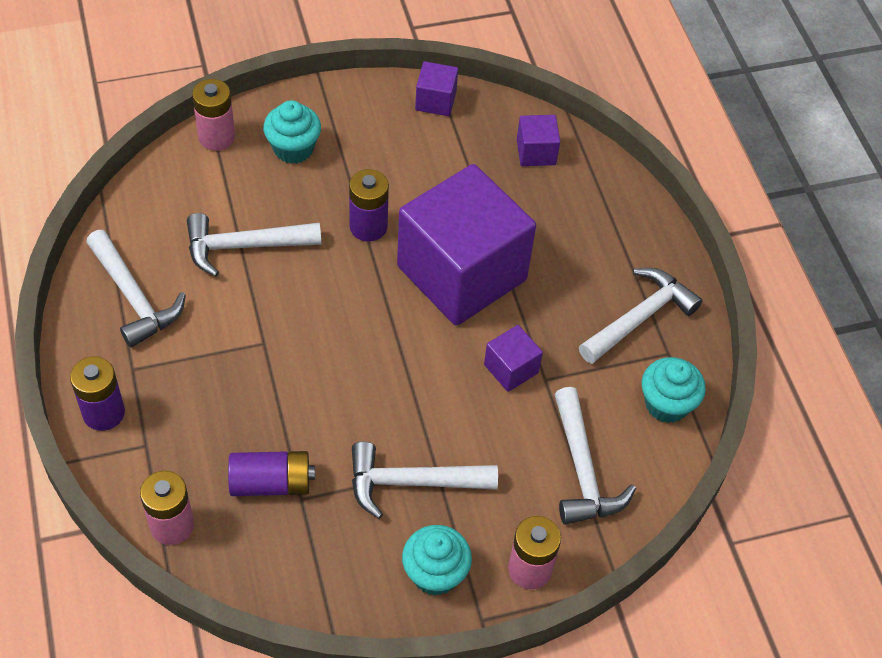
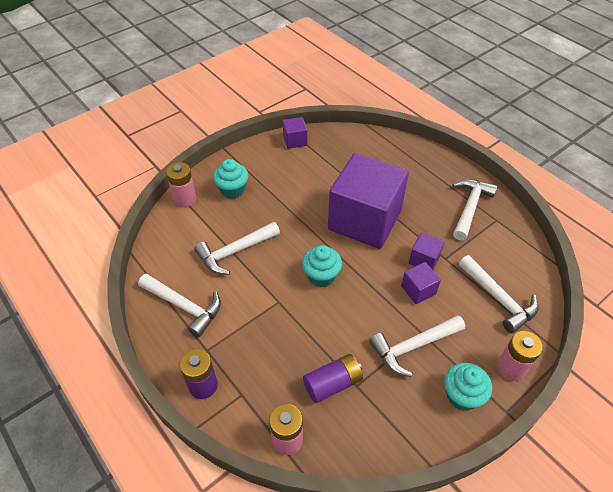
camera: 20 degrees left, 5 degrees down
(368, 227) = (299, 215): purple battery -> none
(536, 152) = (362, 147): purple cube -> purple cube (418, 290)
(666, 404) = (514, 246): turquoise cupcake -> turquoise cupcake (321, 276)

